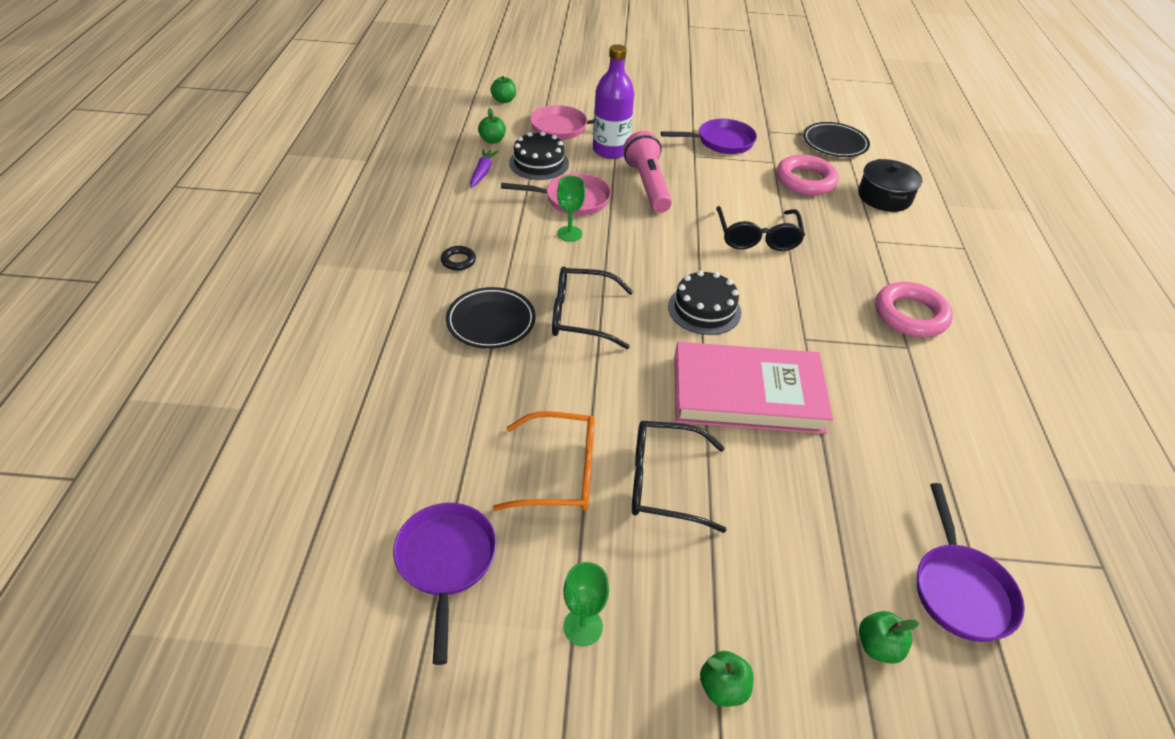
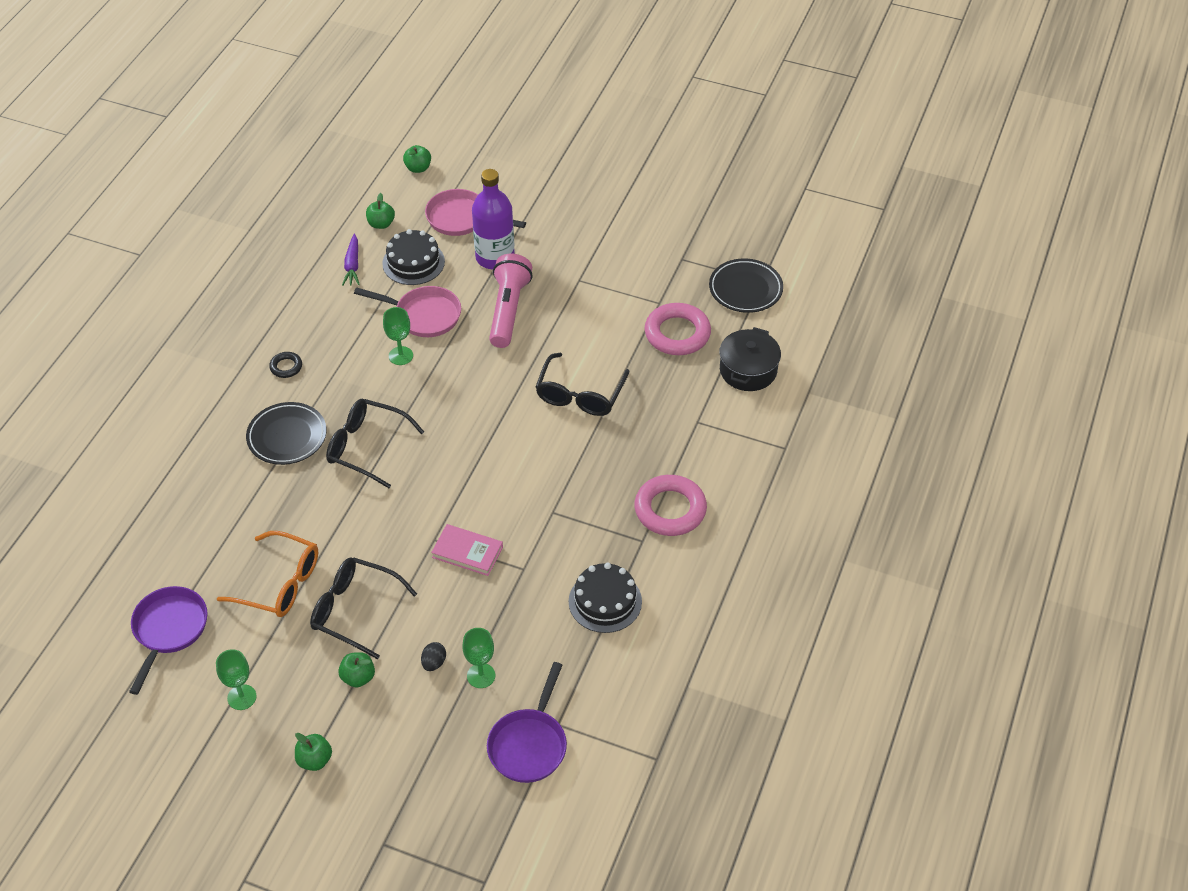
camera: 20 degrees right, 5 degrees up
(482, 172) = (352, 265): purple carrot -> purple carrot turned 150 degrees clockwise
(704, 309) = (480, 463): black cake -> black cake (605, 601)
(721, 142) = (619, 266): purple pan -> none
(747, 393) = (467, 552): pink book -> pink book, size x0.48
(789, 520) = (434, 663): none -> black egg
(850, 522) = (481, 675): none -> green goblet
(878, 646) = (439, 764): green apple -> green apple (358, 677)

